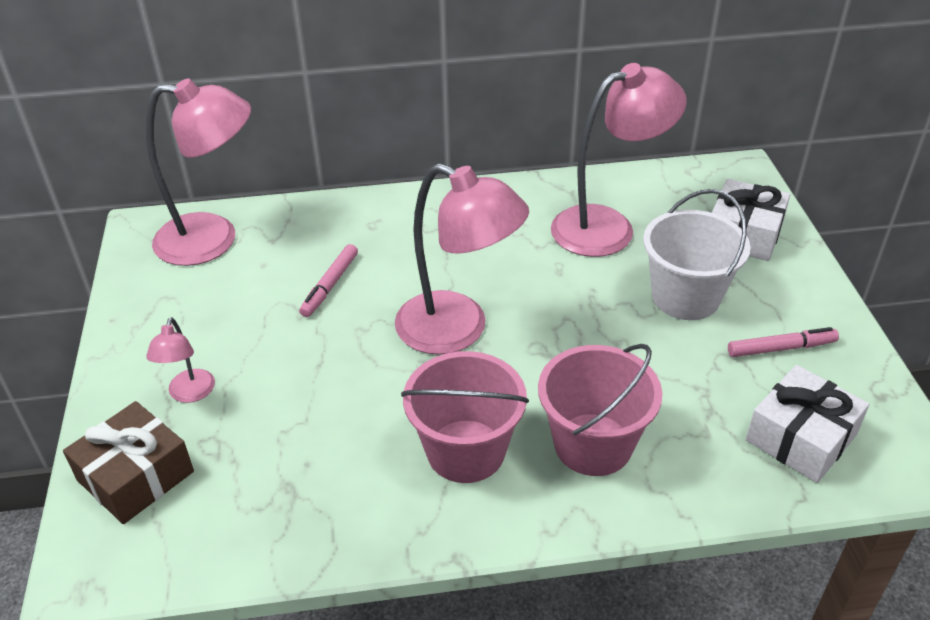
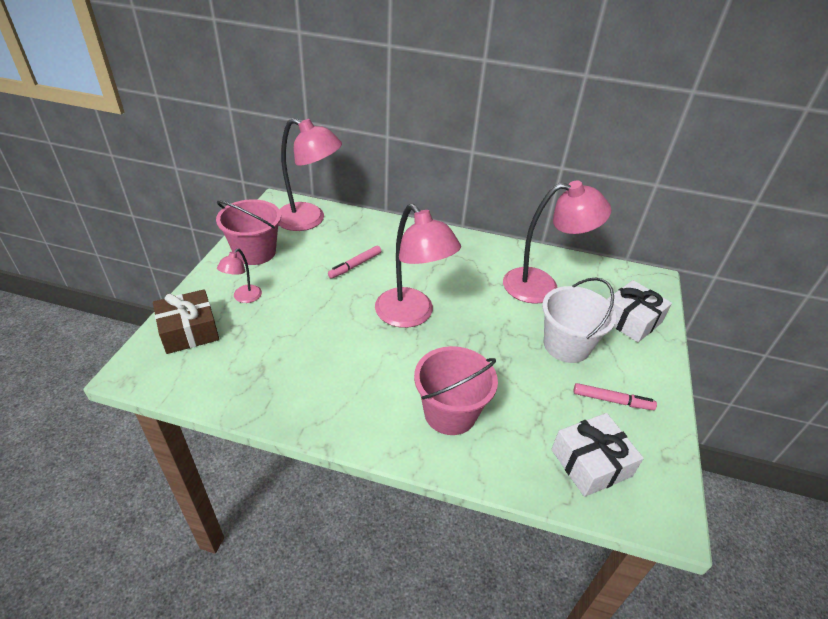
camera: 20 degrees right, 0 degrees up
(466, 451) = (371, 386): pink bucket -> pink bucket (255, 252)

